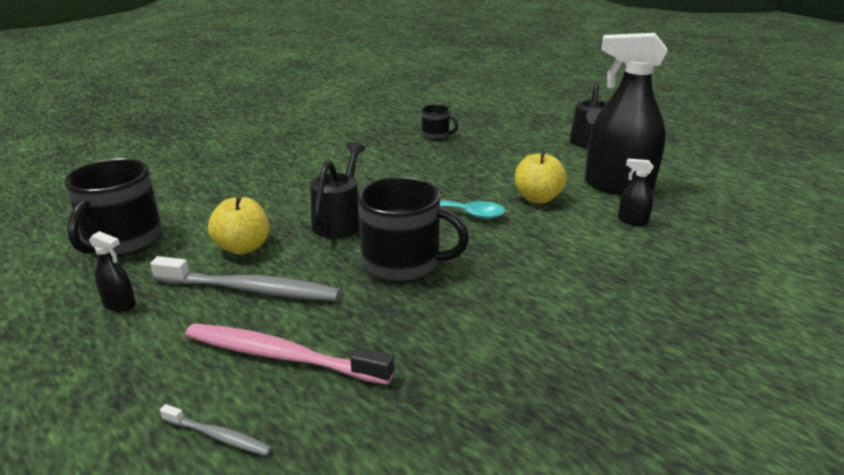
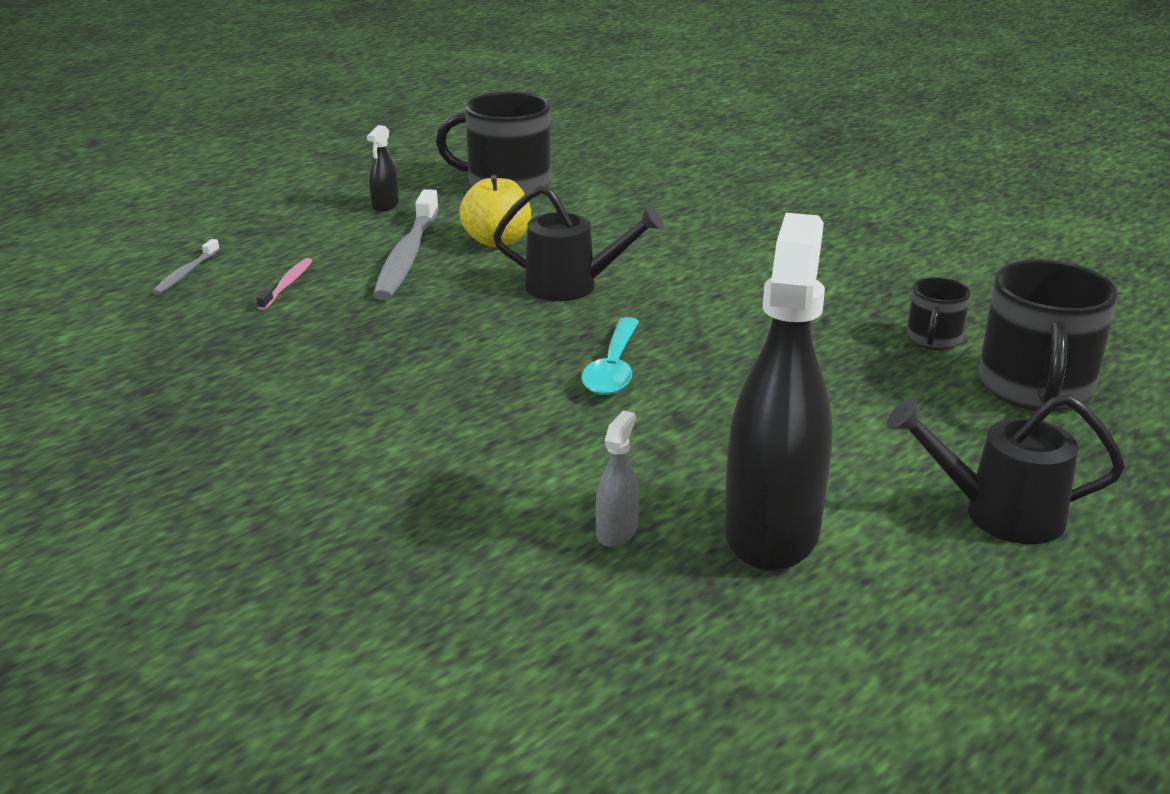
camera: 85 degrees right, 0 degrees up
(281, 356) = (287, 284): pink toothbrush -> pink toothbrush, size x0.49
(403, 264) = (461, 333): black mug -> black mug (1035, 388)
(537, 198) = (686, 437): yellow apple -> none
(632, 221) = (616, 532): black spray bottle -> grey spray bottle

